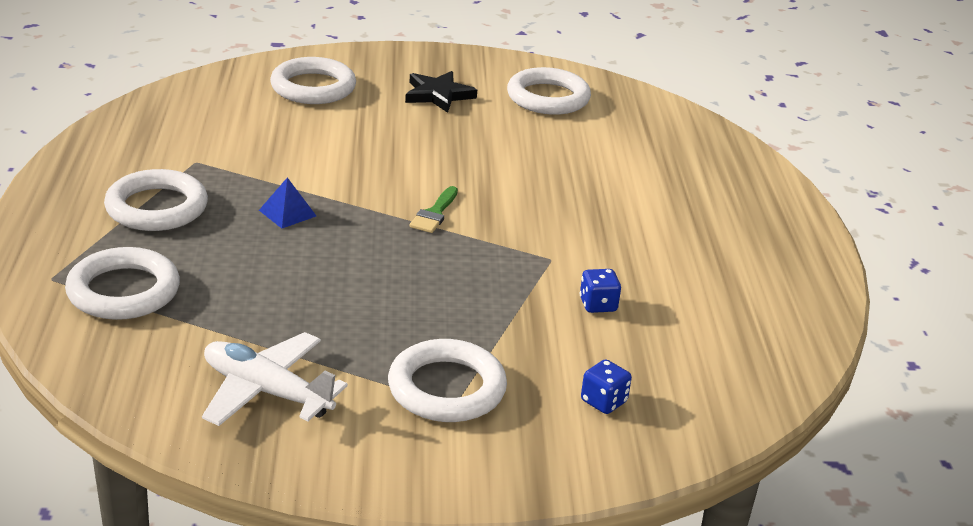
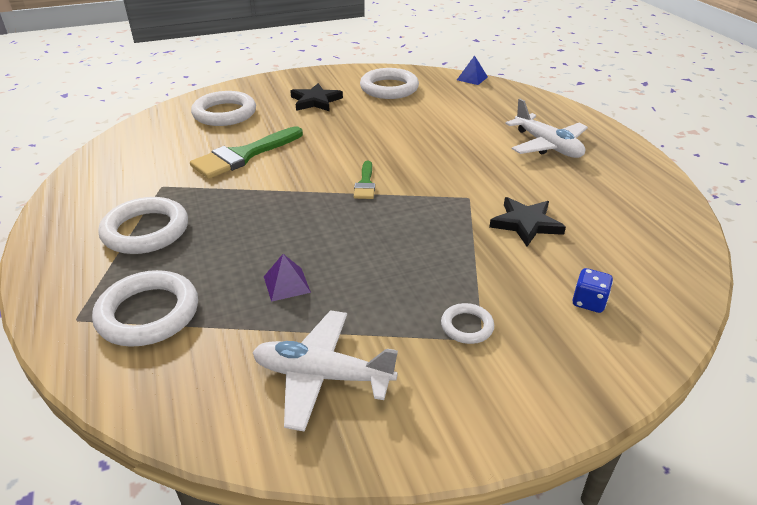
camera: 15 degrees left, 5 degrees up
(279, 299) = (287, 284): none -> purple pyramid
(287, 213) = (255, 209): blue pyramid -> blue pyramid (472, 78)
(308, 146) = (243, 155): none -> green brush
(446, 388) = (467, 326): white ring -> white ring, size x0.51
(598, 305) = (526, 224): blue dice -> black star
(705, 221) = (547, 146): none -> white plane

